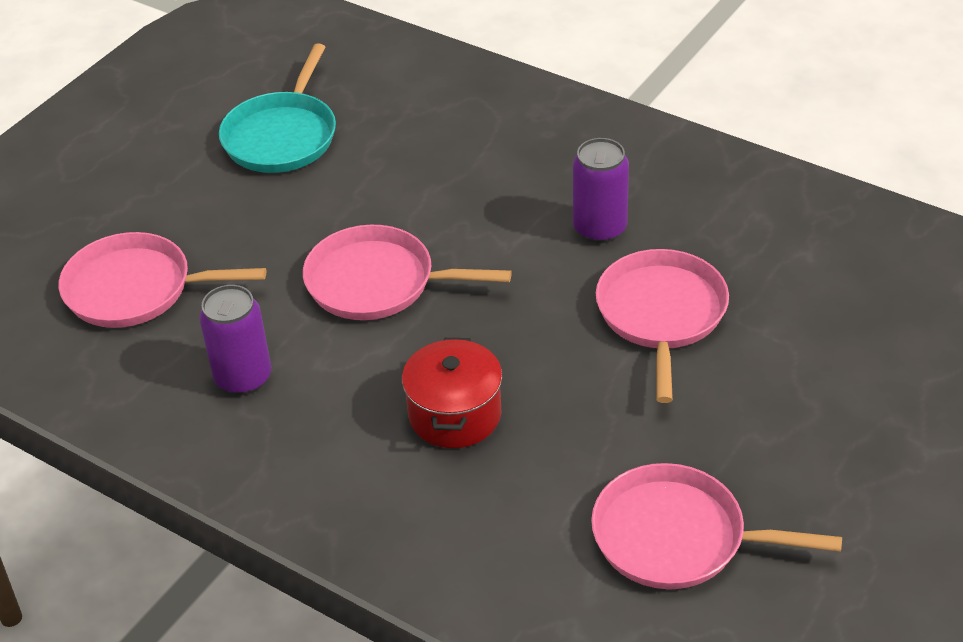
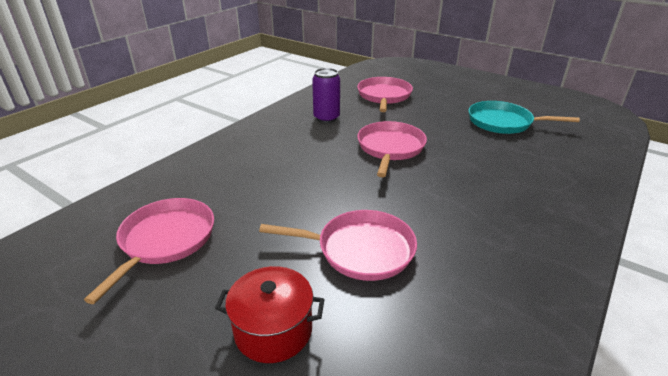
camera: 90 degrees right, 10 degrees down
(455, 415) = (288, 168): red pot -> red pot (273, 330)
(600, 229) = (449, 227): purple can -> none

